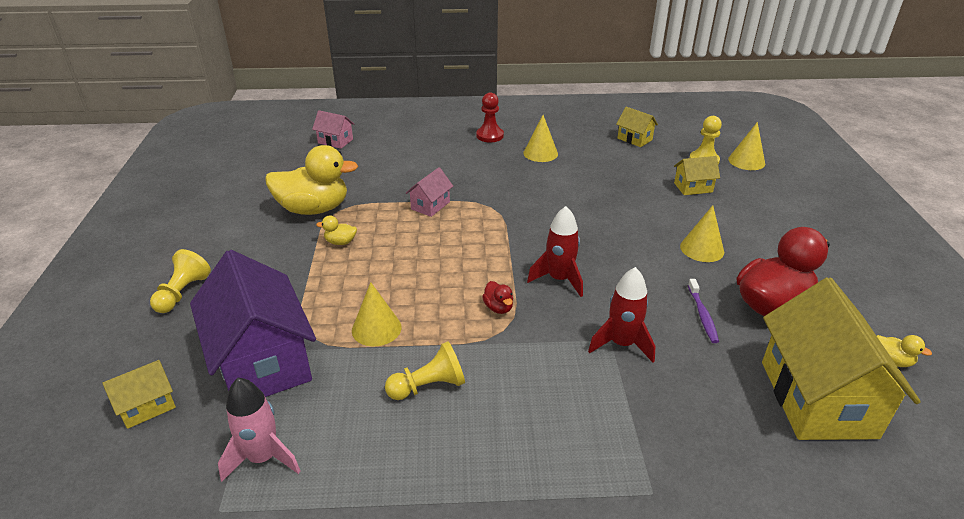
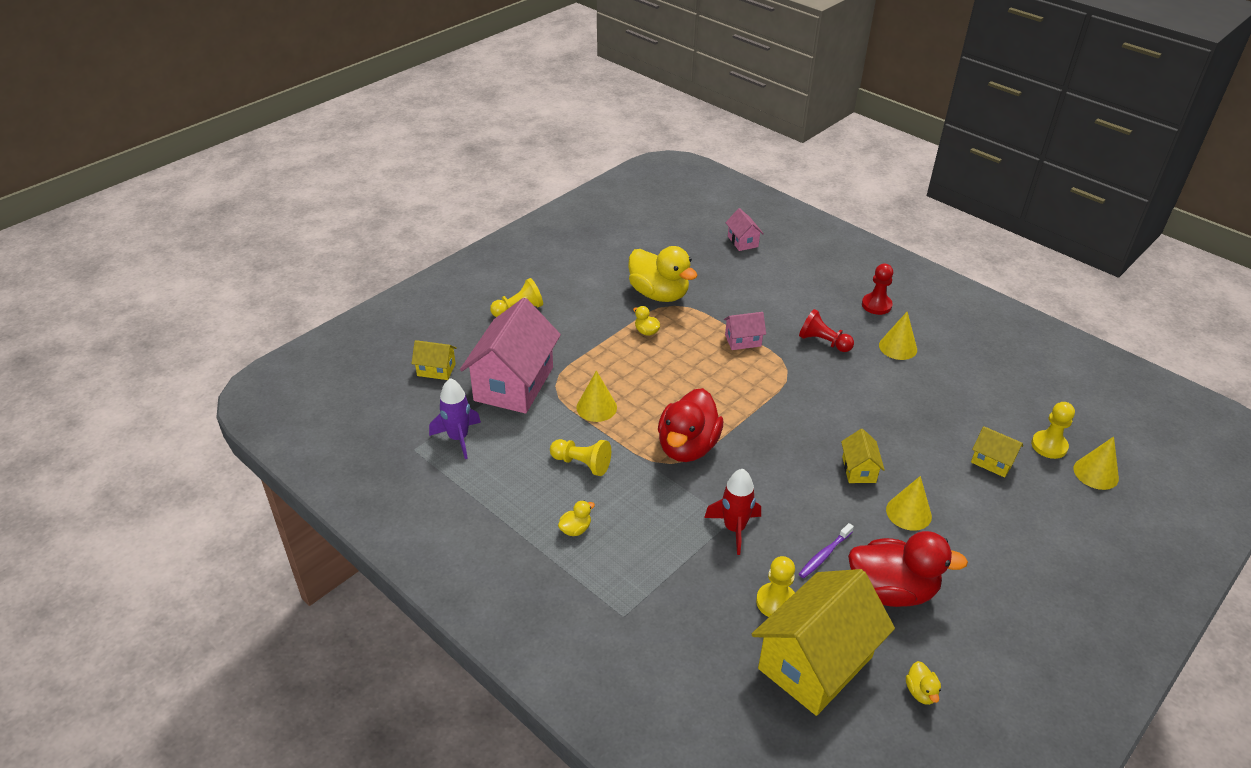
camera: 45 degrees right, 5 degrees up
(262, 362) = (513, 384): purple house -> pink house
(263, 458) = (458, 438): pink rocket -> purple rocket
(489, 175) = (823, 342): none -> red pawn
(498, 308) = (687, 447): red duck -> red duck, size x2.43
(503, 450) = (575, 529): none -> yellow duck
(559, 279) = (757, 457): red rocket -> none
(634, 139) = (1012, 385): yellow house -> yellow house (858, 470)
(729, 376) = (776, 602): none -> yellow pawn

